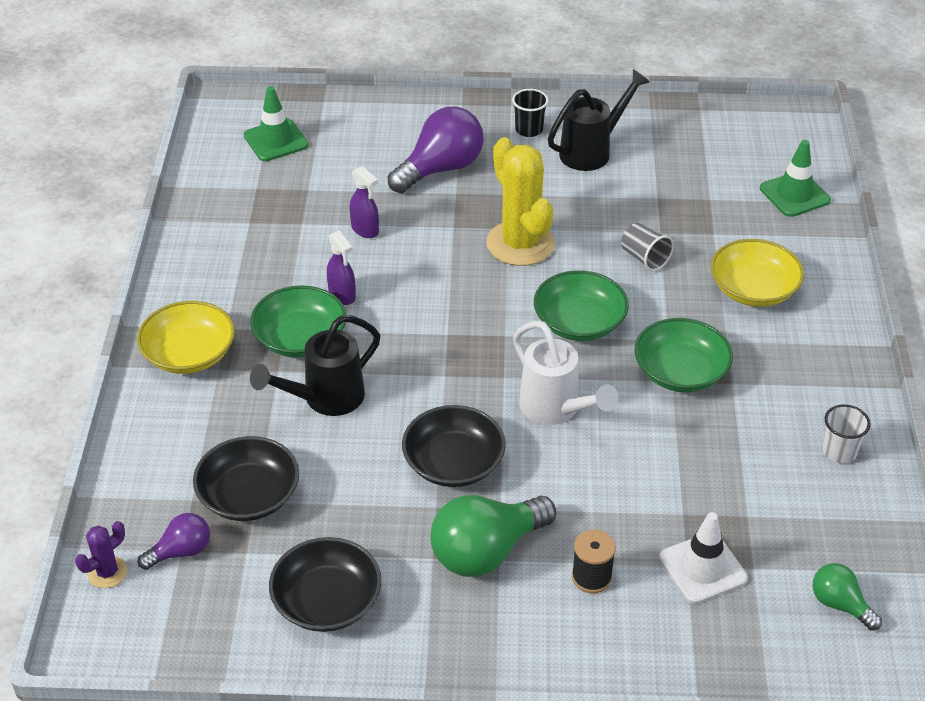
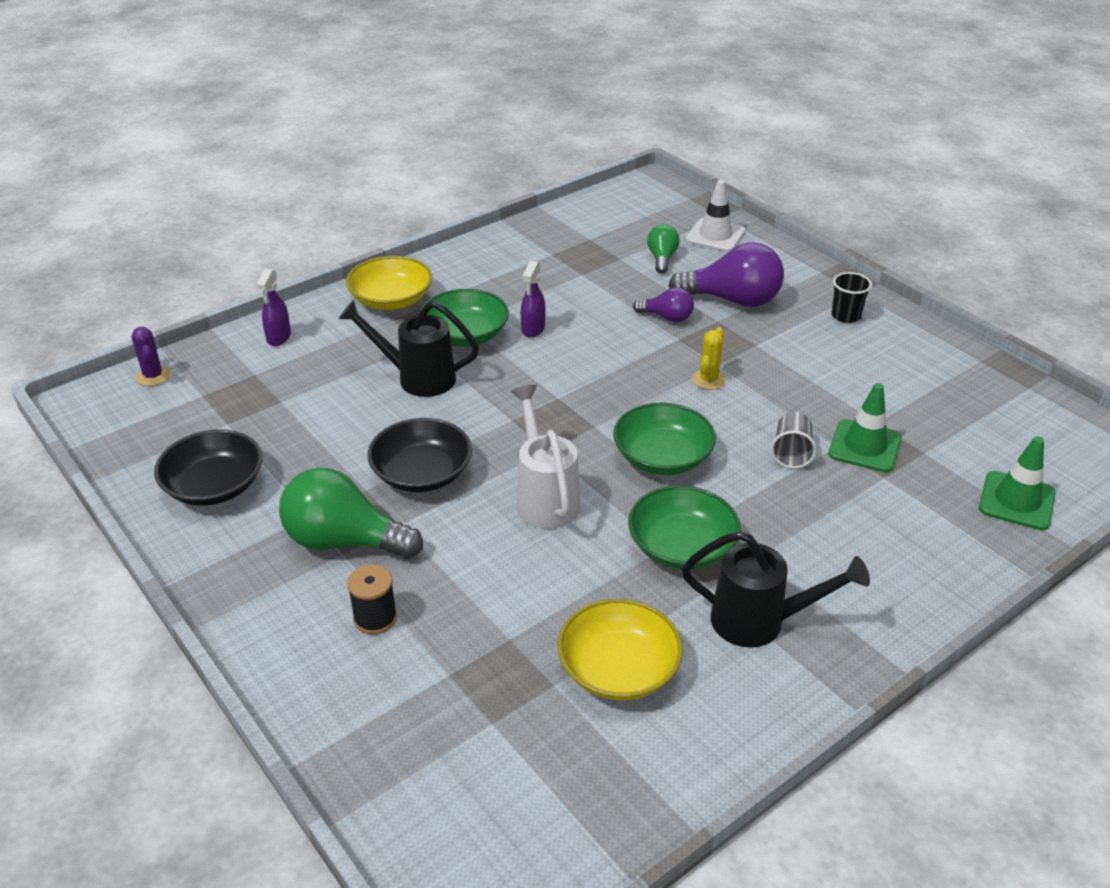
camera: 50 degrees right, 5 degrees down
(107, 572) = (153, 376): purple cactus -> purple cactus turned 60 degrees clockwise
(181, 552) = (201, 395): purple light bulb -> purple light bulb (667, 317)
(249, 495) = (283, 395): black bowl -> none
(276, 140) = (649, 220): green traffic cone -> green traffic cone (864, 446)
(365, 230) = (615, 303): purple spray bottle -> purple spray bottle (278, 337)
(520, 244) = (708, 380): yellow cactus -> yellow cactus, size x0.47
(556, 410) = (545, 497): white watering can -> white watering can turned 150 degrees clockwise
(592, 151) = (875, 358): black watering can -> black watering can (760, 622)
(702, 568) = (456, 686): white traffic cone -> white traffic cone (715, 236)
(753, 289) = (850, 539): yellow bowl -> yellow bowl (618, 669)
(839, 452) = (713, 711): white cup -> none
(840, 605) = (508, 817): green light bulb -> green light bulb (662, 258)

